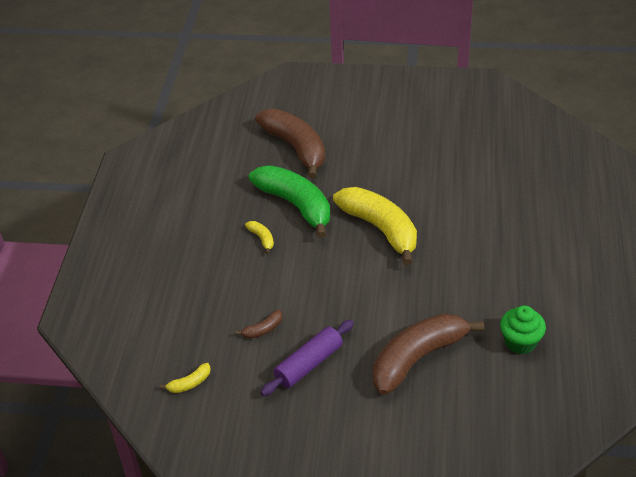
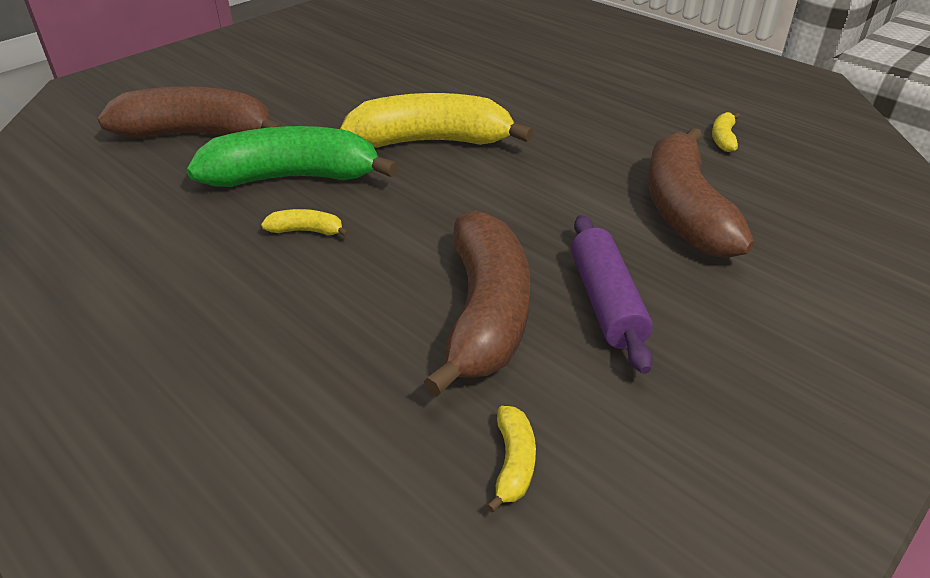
camera: 55 degrees left, 5 degrees down
(263, 329) = (485, 314): brown banana -> brown banana, size x2.49
(520, 342) = (723, 138): green cupcake -> yellow banana

